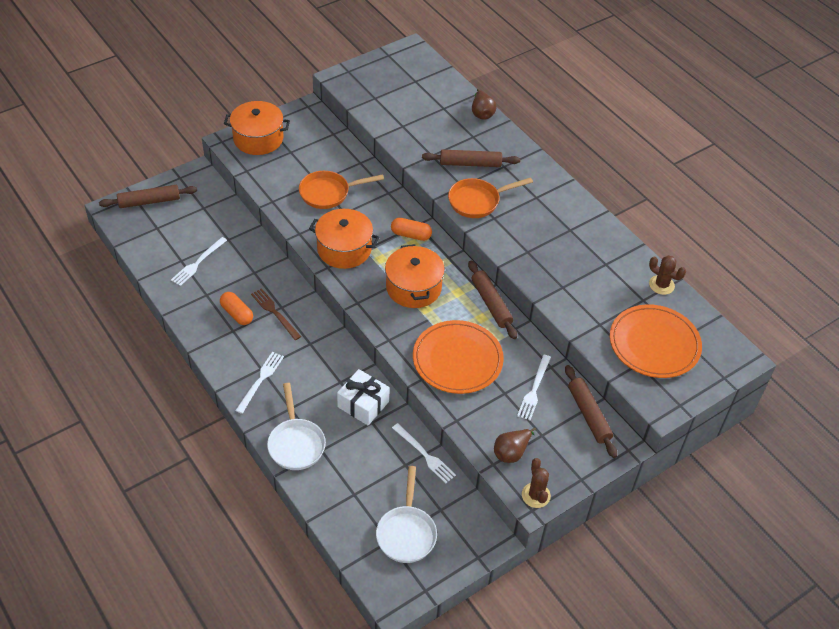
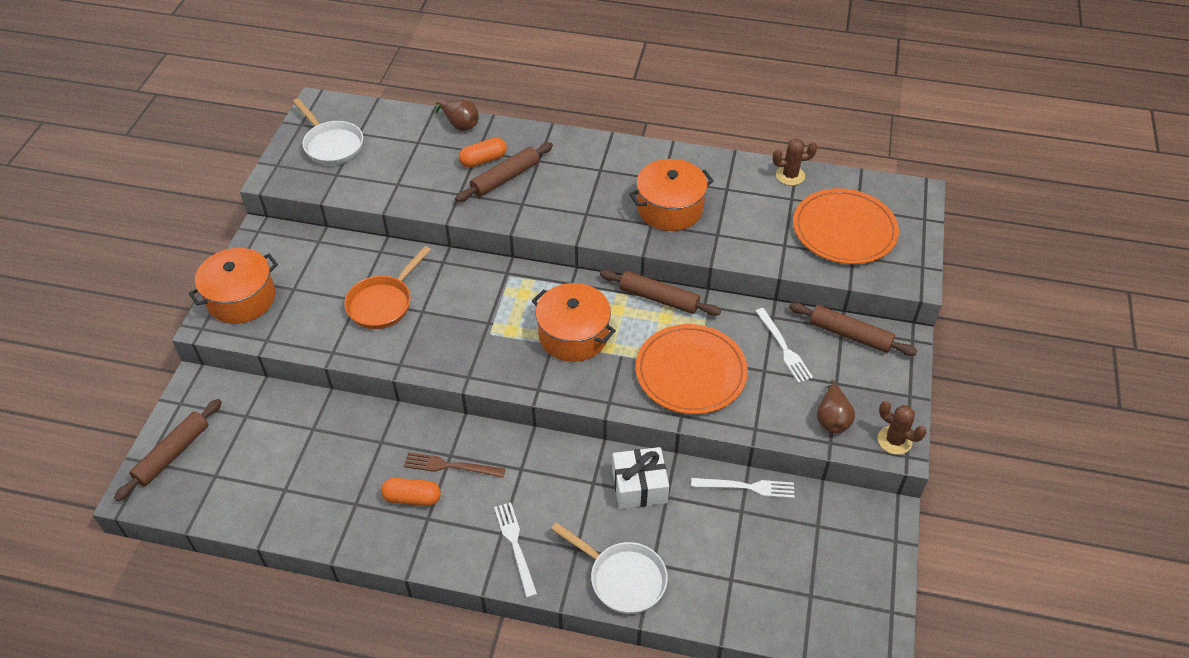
camera: 40 degrees left, 0 degrees up
(198, 263) = (307, 477): white fork -> none
(344, 249) = (464, 347): orange pot -> orange pot (670, 208)
(406, 533) = (816, 573): white pan -> white pan (331, 145)
(411, 235) = (512, 287): orange capsule -> orange capsule (483, 160)
(477, 201) = (553, 208): orange pan -> none

